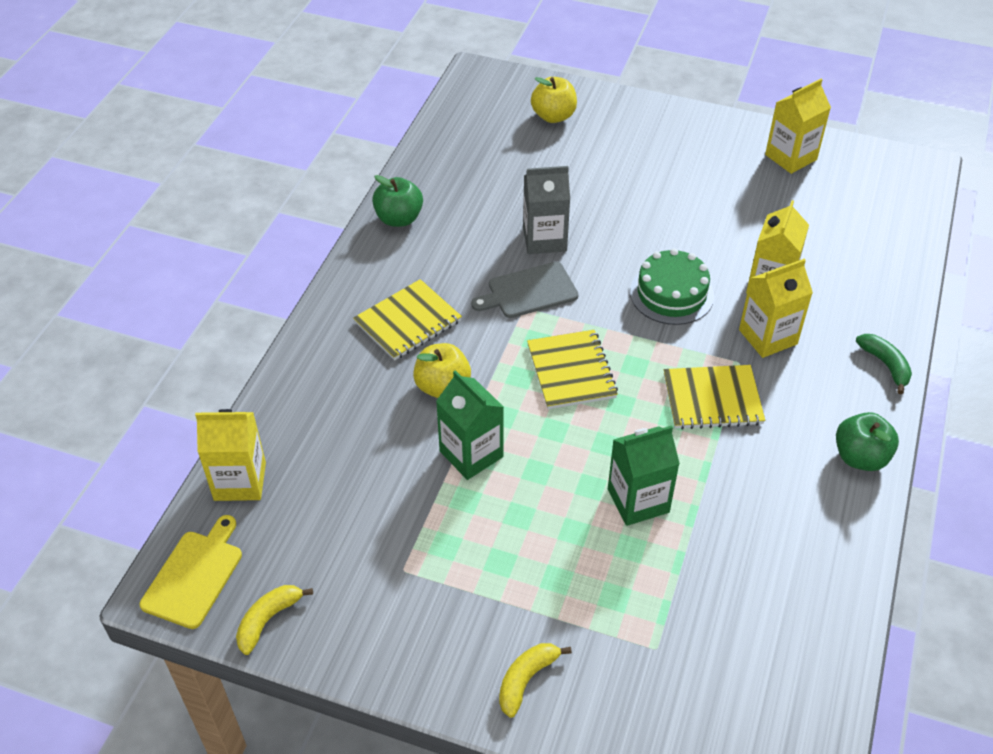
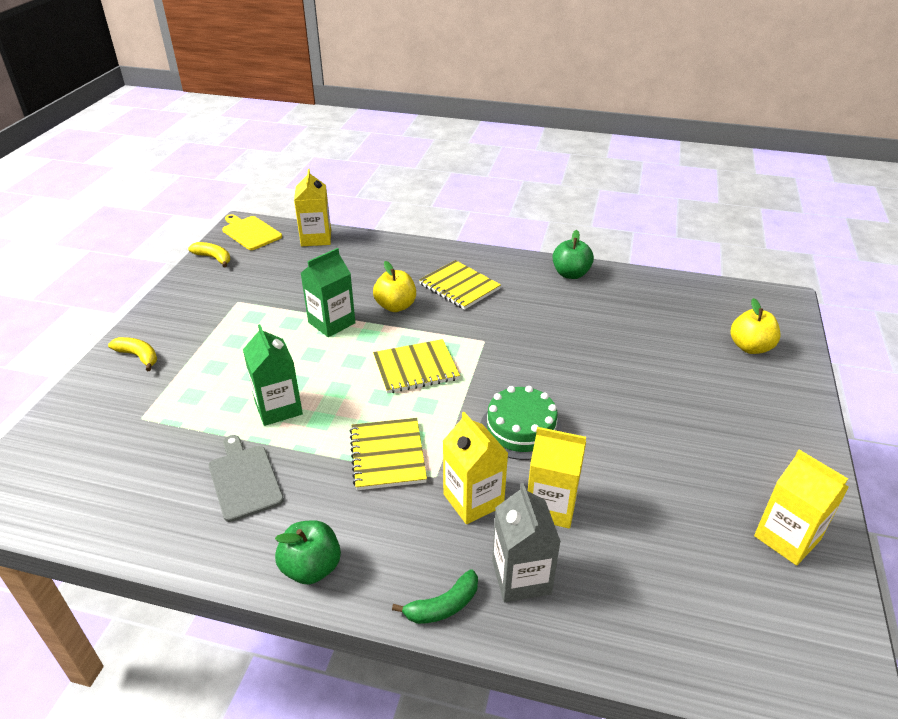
camera: 85 degrees right, 10 degrees down
(194, 575) = (250, 232): yellow cutting board -> yellow cutting board turned 150 degrees counterclockwise
(529, 291) = (504, 342): grey cutting board -> grey cutting board (244, 479)
(544, 239) = (571, 348): grey carton -> grey carton (521, 577)

